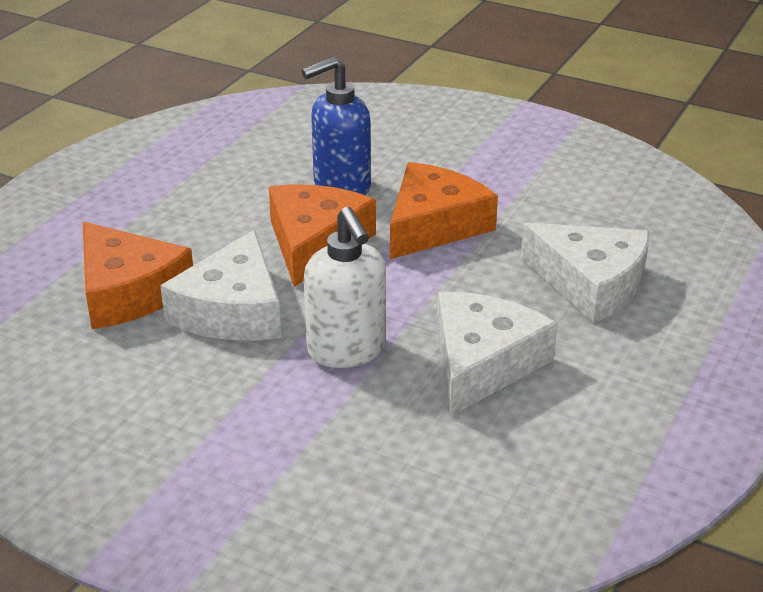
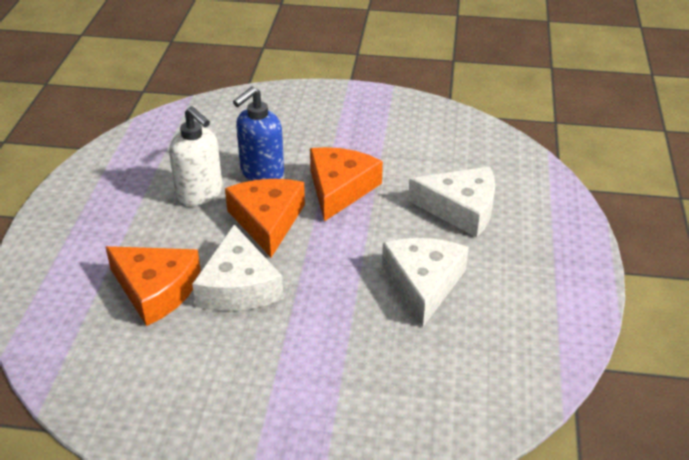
camera: 20 degrees left, 5 degrees up
(347, 350) = (332, 296): white soap dispenser -> white soap dispenser (200, 193)

